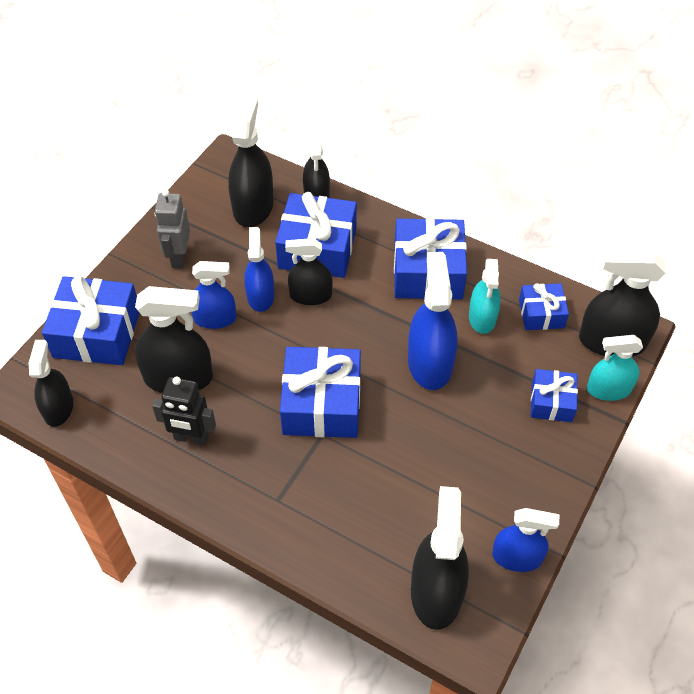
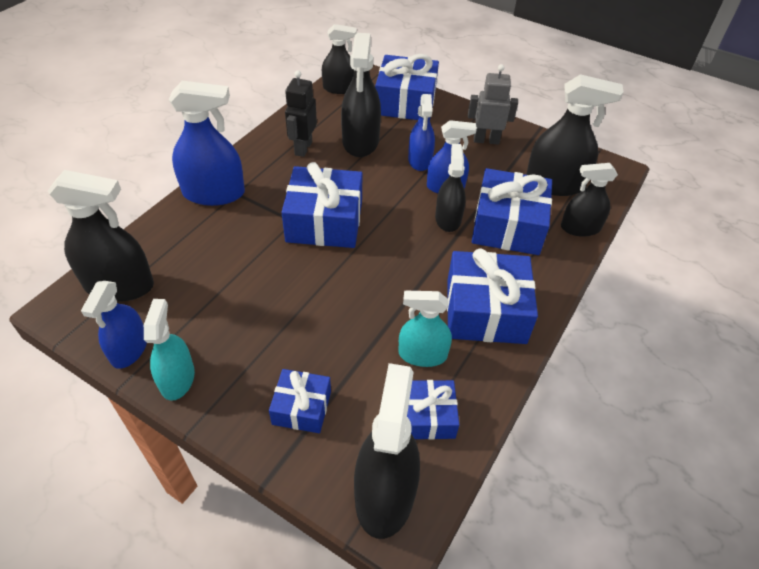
camera: 90 degrees right, 5 degrees down
(430, 363) = (363, 302): blue spray bottle -> blue spray bottle (214, 193)
(608, 389) = (311, 475): turquoise spray bottle -> turquoise spray bottle (177, 379)

